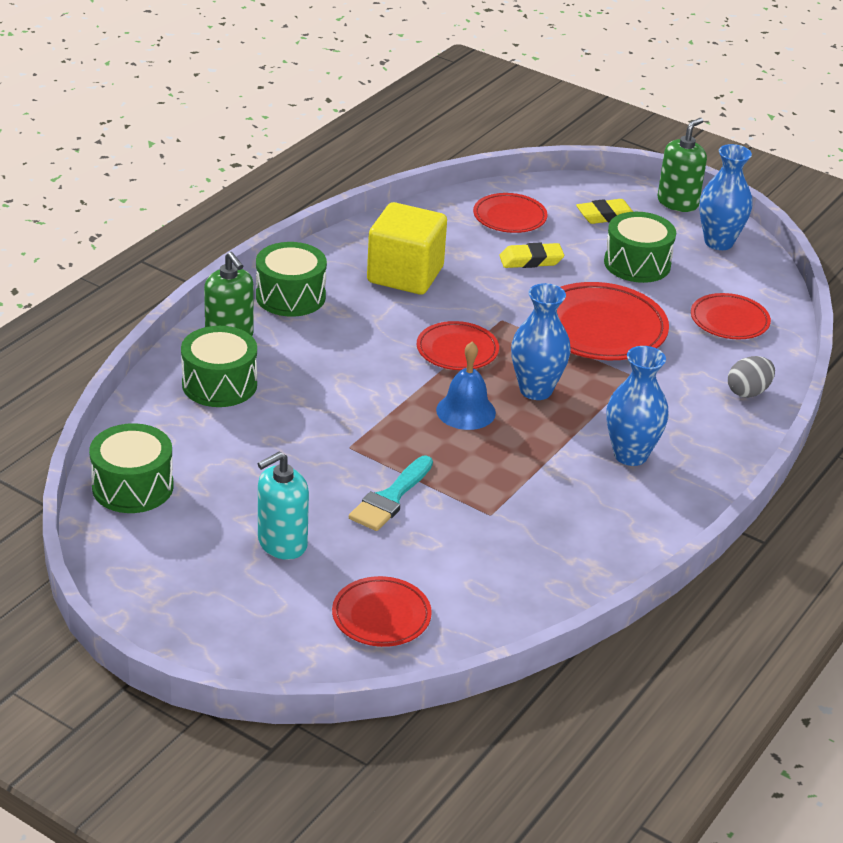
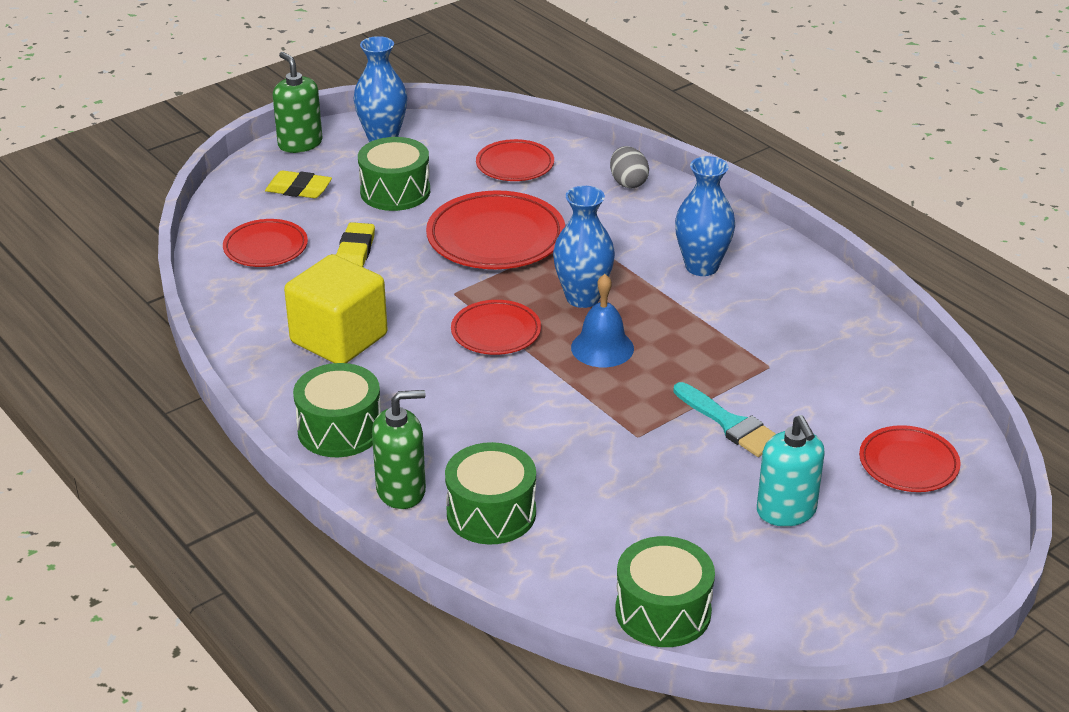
camera: 70 degrees left, 0 degrees up
(605, 216) = (299, 189): yellow eraser -> yellow eraser turned 75 degrees counterclockwise

